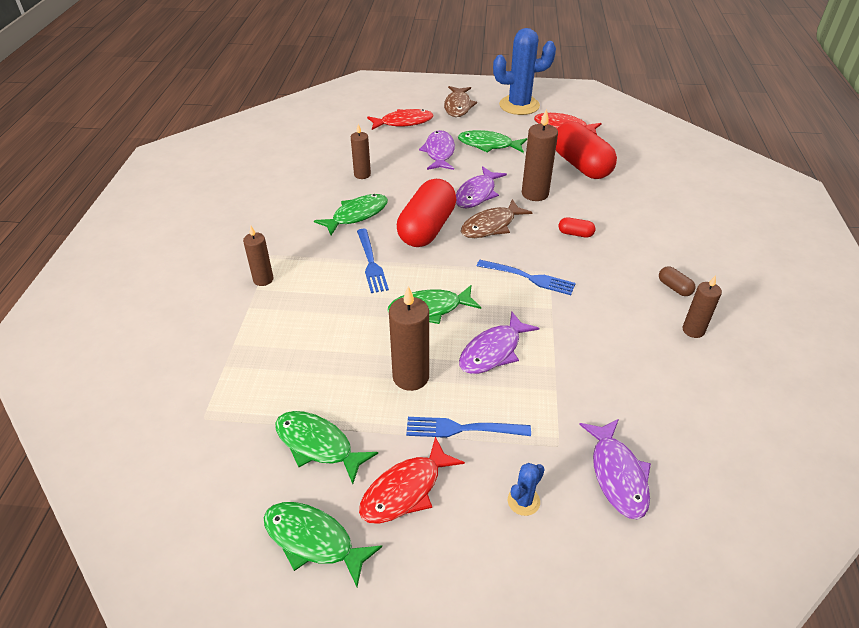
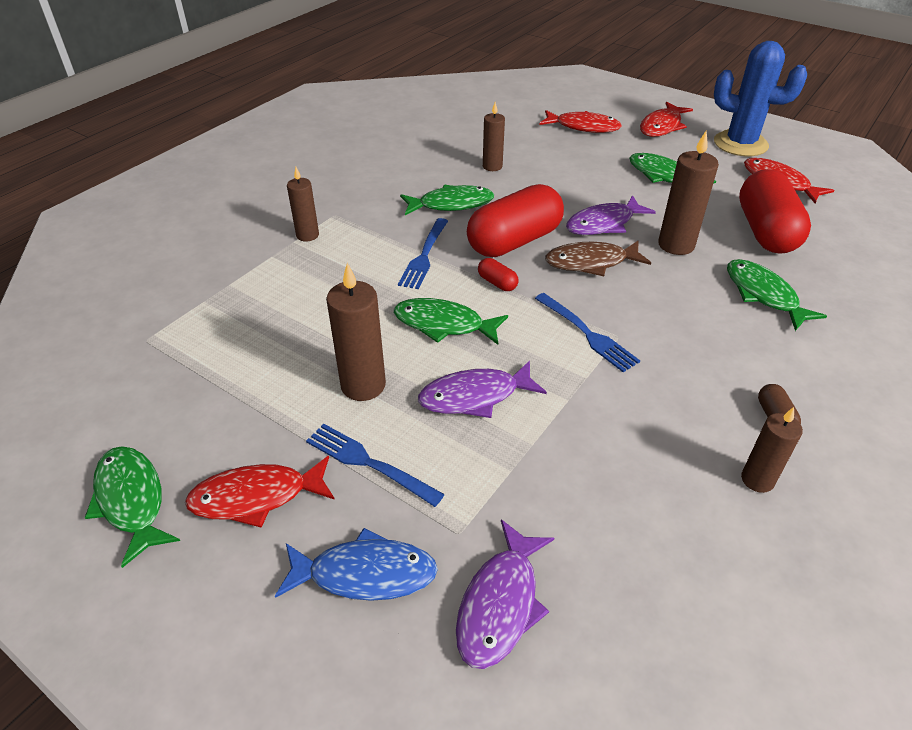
camera: 30 degrees right, 0 degrees up
(318, 445) = (217, 411): green fish -> green fish (763, 295)
(439, 152) = (597, 168): purple fish -> none
(458, 106) = (661, 126): brown fish -> red fish
(523, 501) = (365, 574): blue cactus -> blue fish
(575, 234) = (690, 306): red capsule -> red capsule (497, 283)

